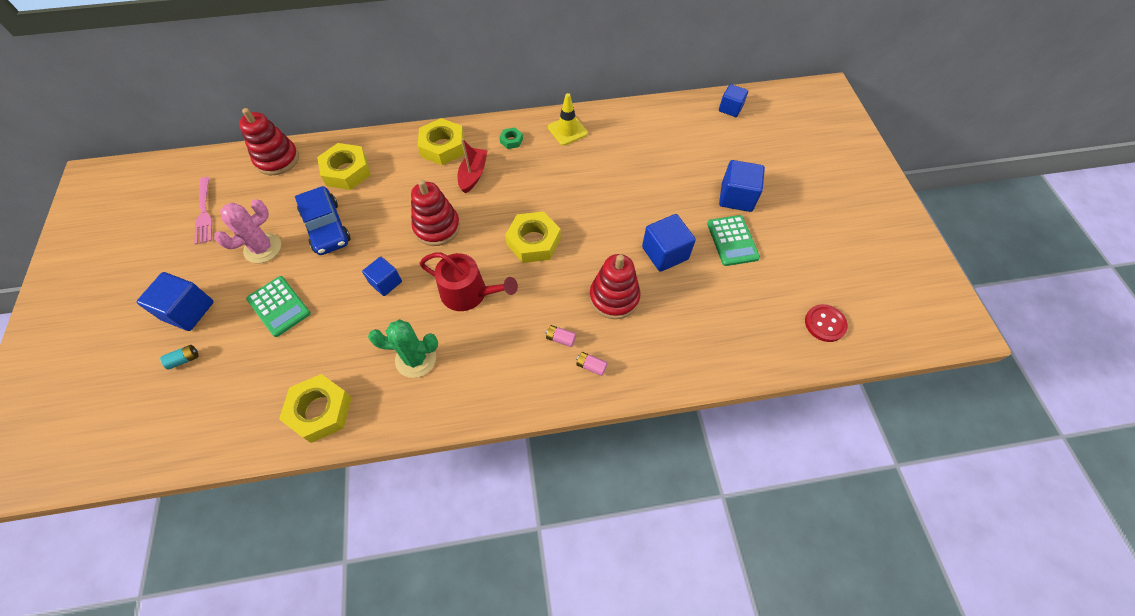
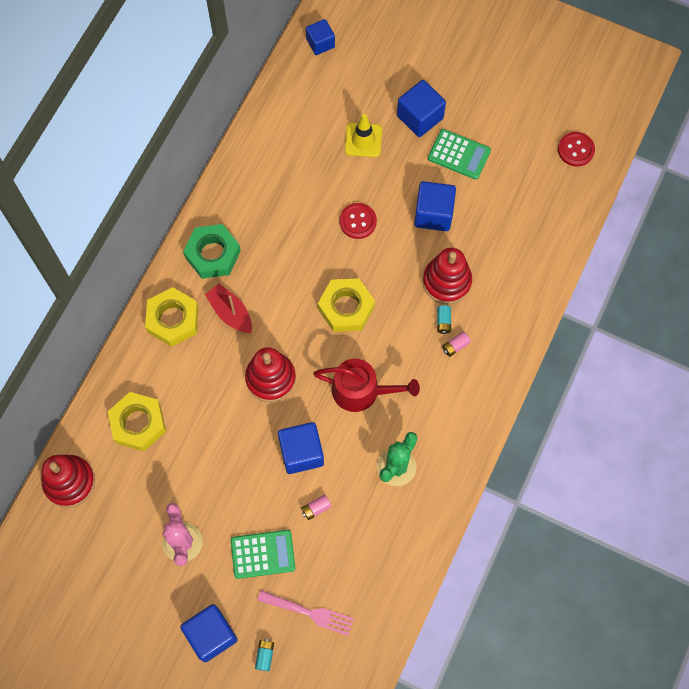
camera: 55 degrees left, 10 degrees up
(204, 212) = (93, 580): pink fork -> pink fork (308, 612)
(320, 411) = (393, 563): yellow nut -> none
(326, 227) = (198, 474): blue car -> none
(386, 282) = (301, 452): blue cube -> blue cube, size x1.52
(469, 293) = (362, 390): red watering can -> red watering can turned 45 degrees clockwise
(511, 140) = (213, 254): green nut -> green nut, size x2.07
(567, 130) = (238, 198): yellow traffic cone -> yellow traffic cone (363, 140)
(576, 316) = (443, 322): none -> turquoise battery
(591, 366) = (494, 339): pink battery -> pink battery (316, 508)
(612, 208) = (358, 221): none -> red button

